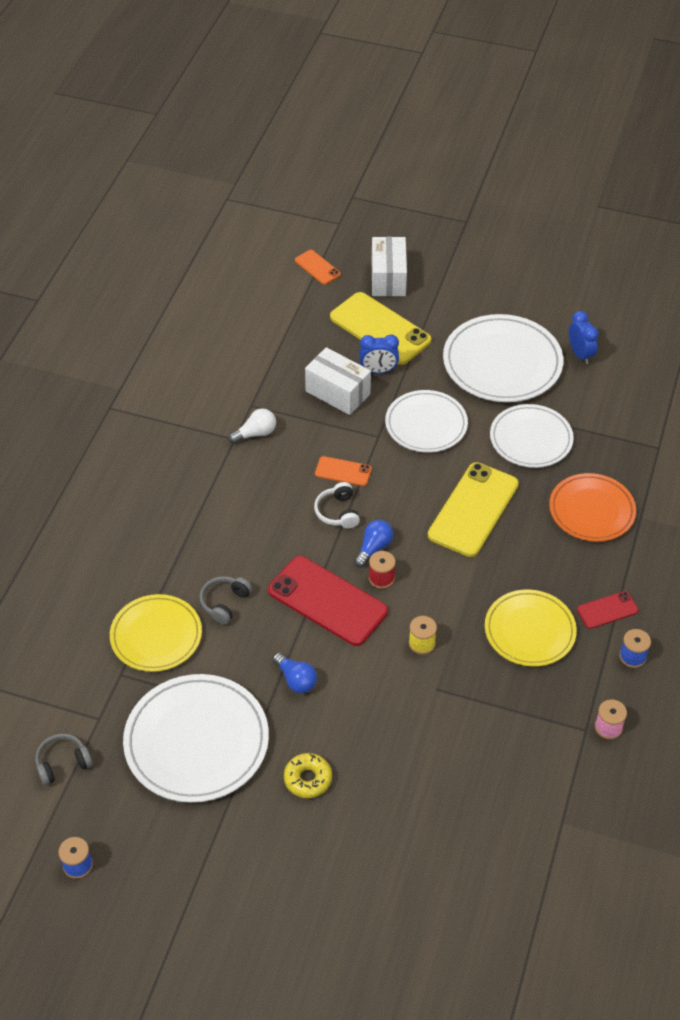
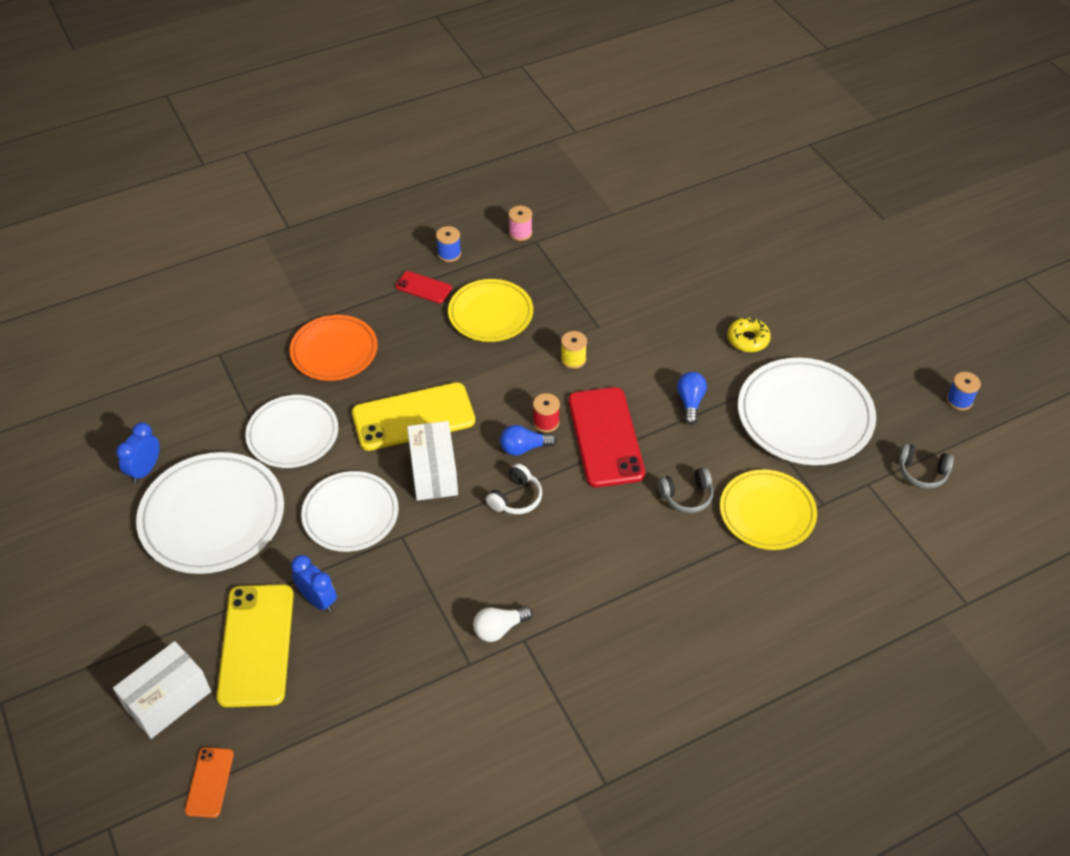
camera: 135 degrees left, 0 degrees up
(255, 433) = (499, 629): white light bulb -> white light bulb turned 45 degrees counterclockwise
(338, 392) = (380, 608): white box -> white box (433, 472)
(343, 471) = (469, 529): orange phone -> none

